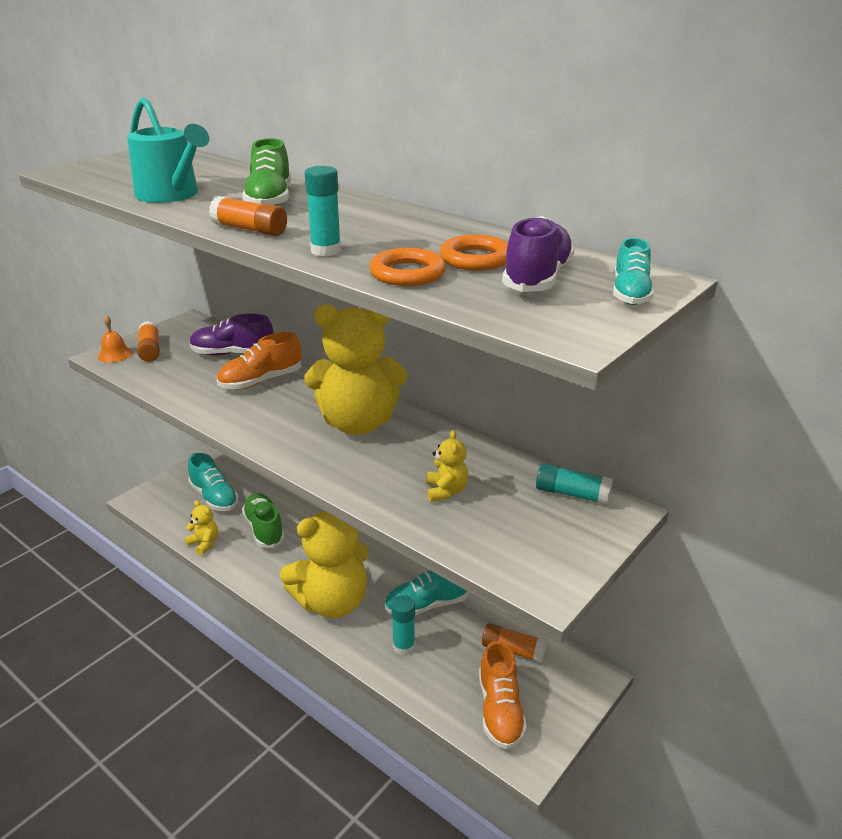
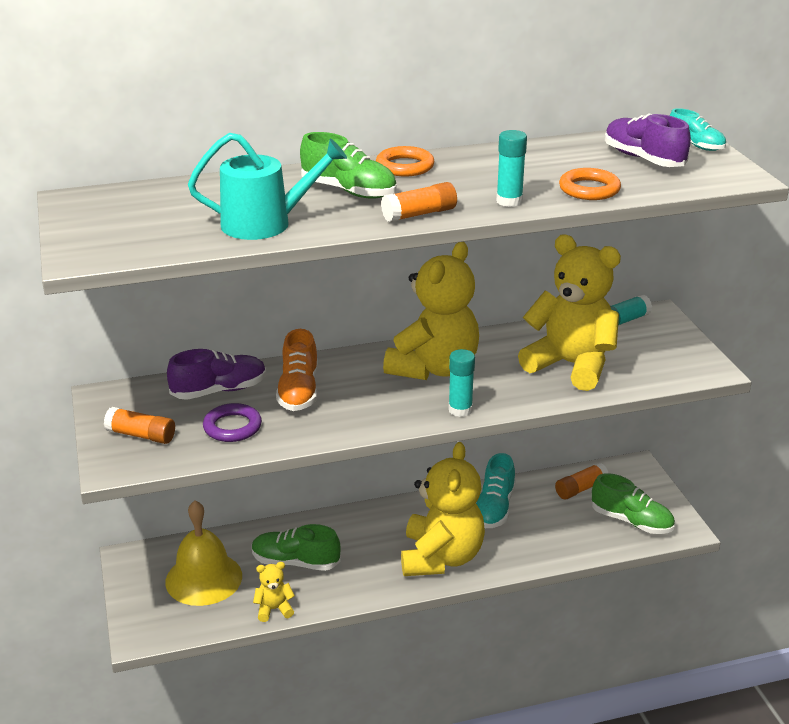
camera: 55 degrees left, 0 degrees up
(115, 354) = (120, 459): orange bell -> none
(187, 375) = (232, 427): none -> purple ring
(214, 497) = (204, 578): turquoise shoe -> yellow bell
(232, 353) = (219, 390): purple shoe -> purple shoe turned 150 degrees counterclockwise
(404, 646) = (529, 539): turquoise glue stick -> turquoise glue stick (460, 410)
(446, 491) = (571, 365): yellow teddy bear -> yellow teddy bear, size x2.38
(476, 259) = (586, 164): orange ring -> orange ring (405, 166)
(500, 710) = (631, 521): orange shoe -> green shoe

